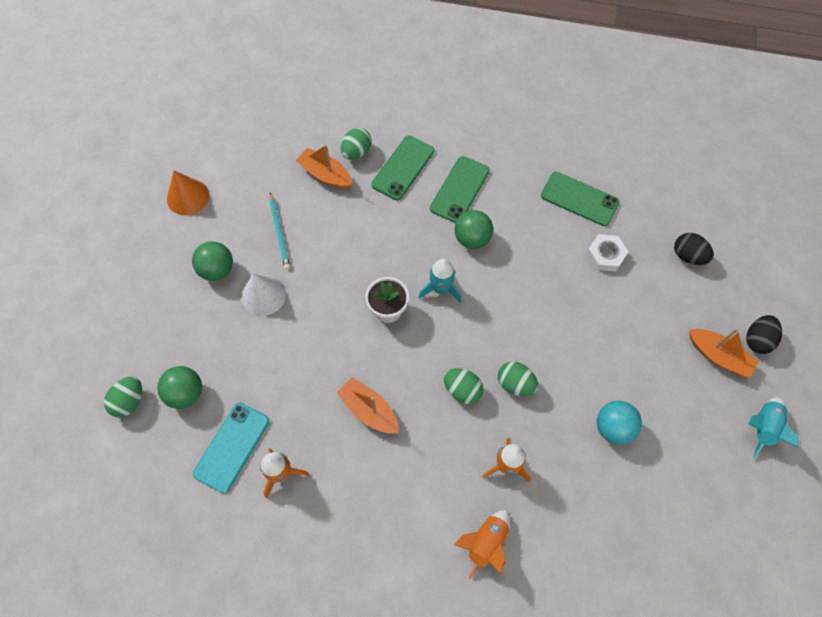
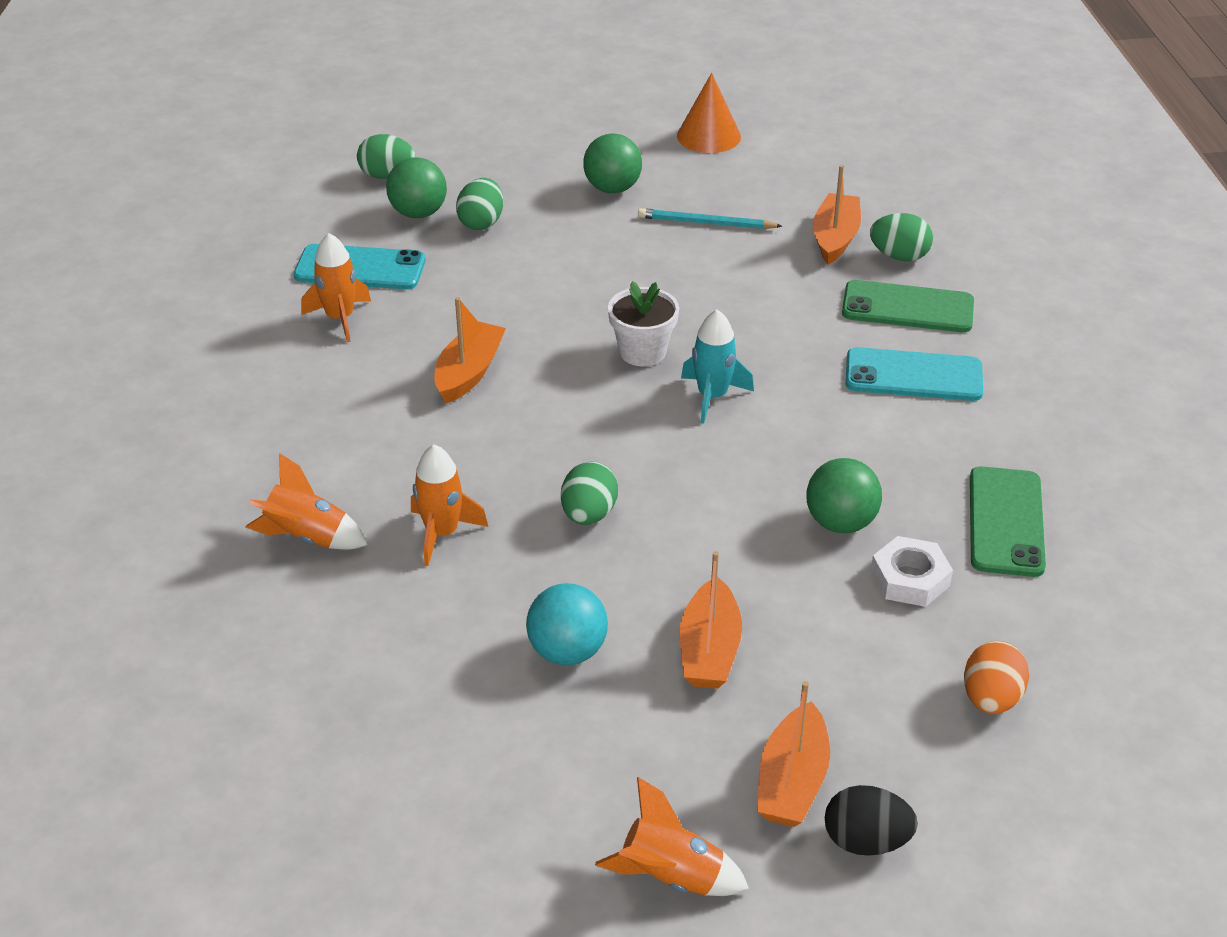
camera: 70 degrees right, 25 degrees down
(263, 295) = (597, 235): white cone -> none
(279, 232) = (706, 223): turquoise pencil -> turquoise pencil turned 45 degrees clockwise
(460, 189) = (913, 376): green phone -> turquoise phone
(462, 390) = (548, 458): green egg -> green egg (481, 223)
(472, 239) = (828, 410): green ball -> green ball (840, 522)
(629, 360) = (709, 650): none -> orange boat
(688, 256) = (991, 699): black egg -> orange egg
(762, 427) = (671, 876): turquoise rocket -> orange rocket

